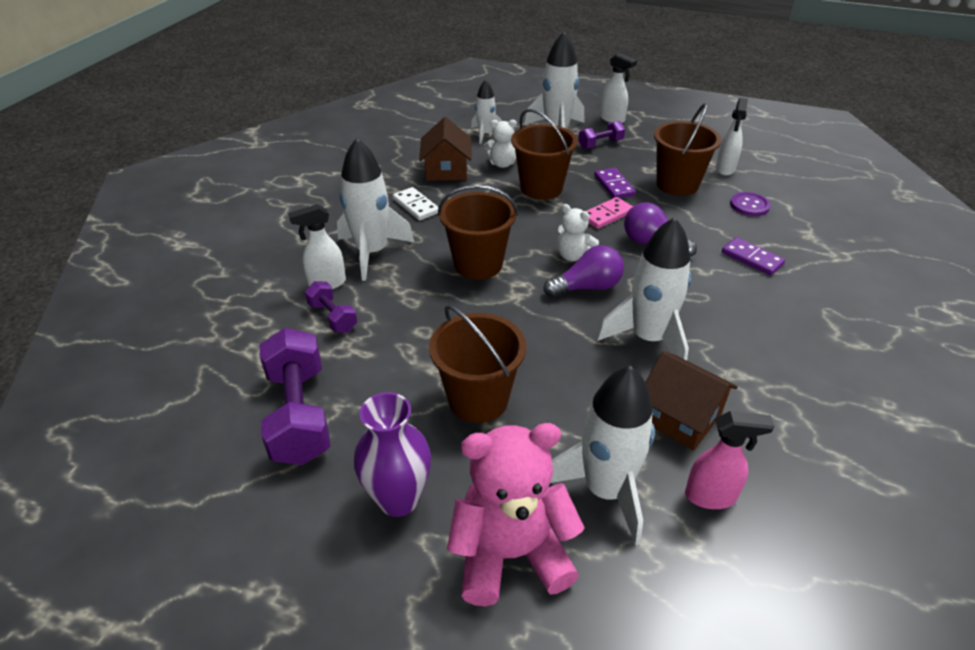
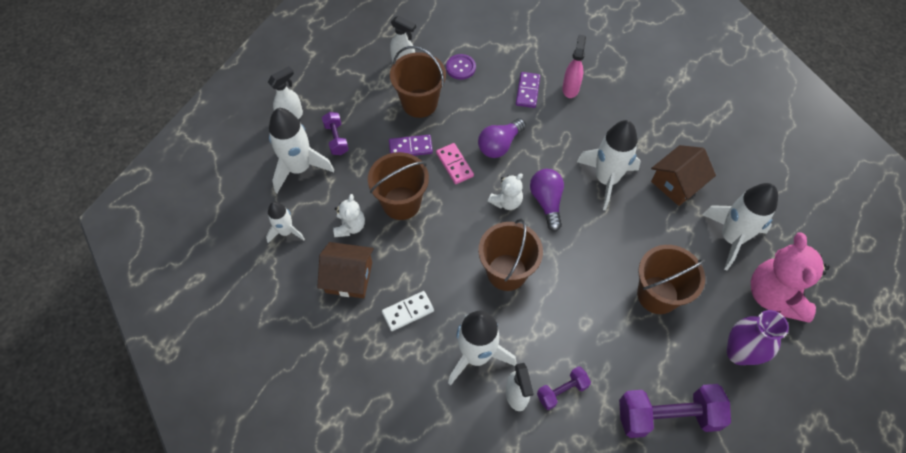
camera: 80 degrees left, 20 degrees up
(711, 496) = (735, 187): pink spray bottle -> pink spray bottle (570, 88)
(752, 258) = (527, 91): purple domino -> purple domino turned 45 degrees counterclockwise

